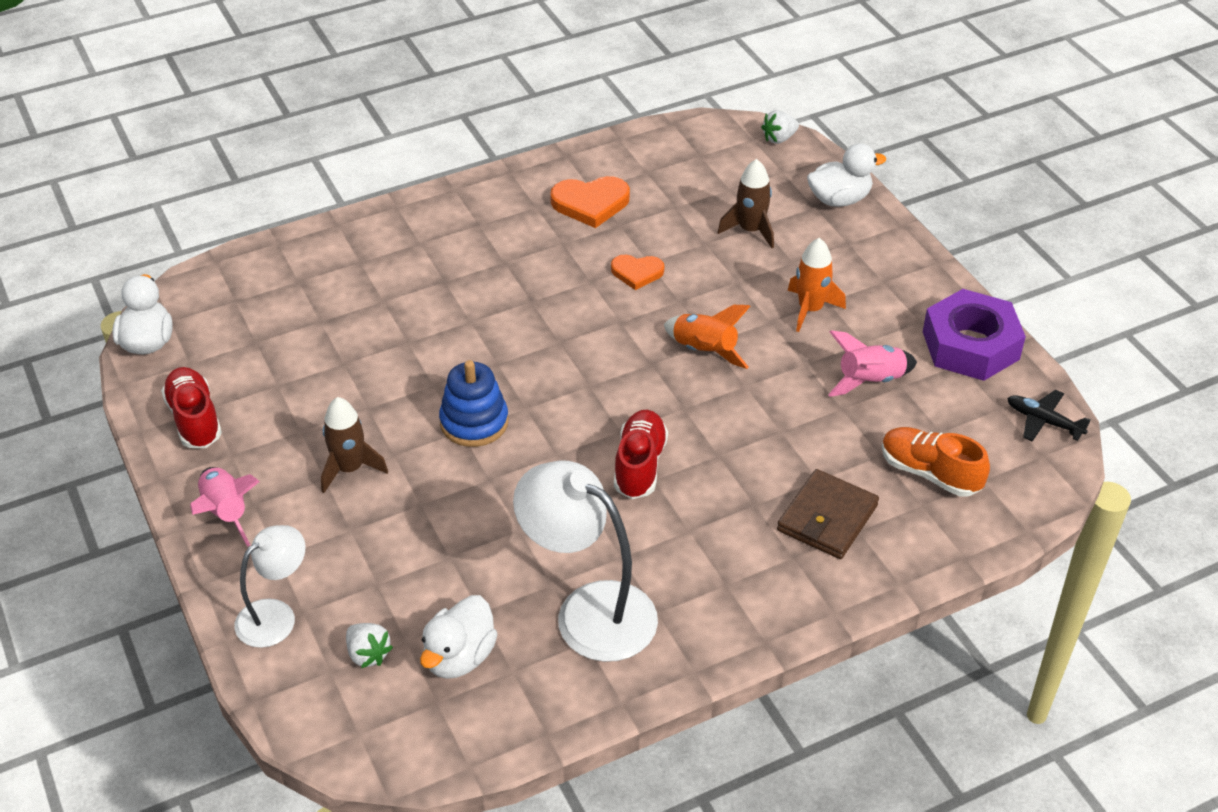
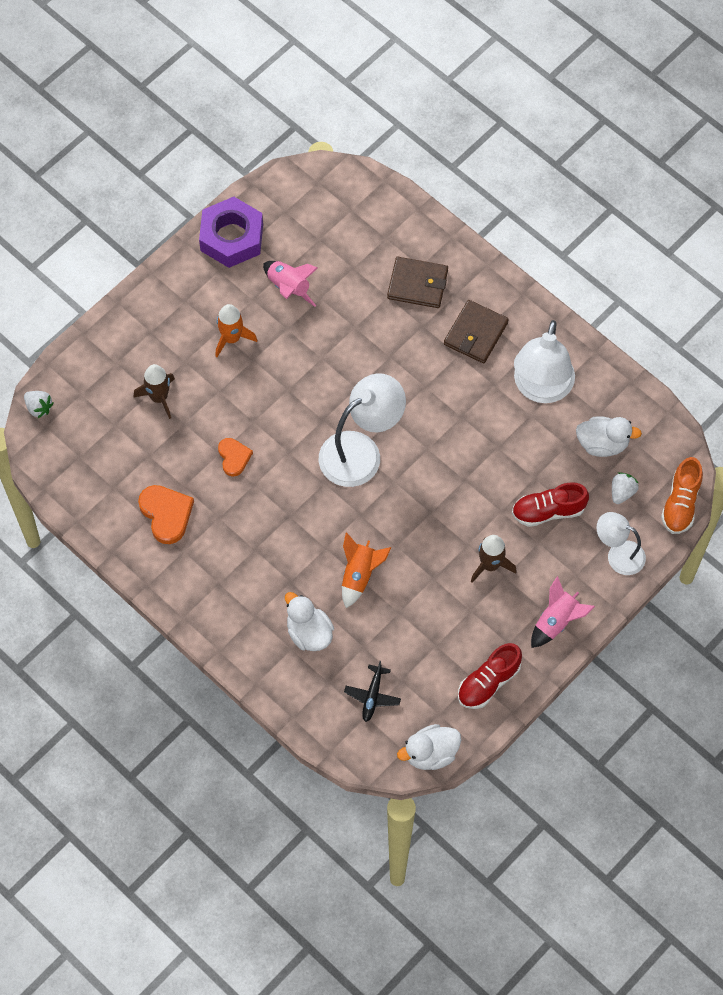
camera: 110 degrees left, 20 degrees up
(474, 422) = (420, 507): blue stacking toy -> none
(586, 387) = (361, 451): none -> white lamp
(639, 465) = (417, 398): red shoe -> red shoe (548, 511)
(704, 351) = (298, 391): orange rocket -> orange rocket (359, 575)
(716, 561) = (475, 333): none -> brown wallet
(839, 199) = (101, 349): white duck -> white duck (309, 633)
(930, 473) = (358, 238): orange shoe -> orange shoe (680, 503)
(1043, 421) = (287, 186): black plane -> black plane (372, 696)

